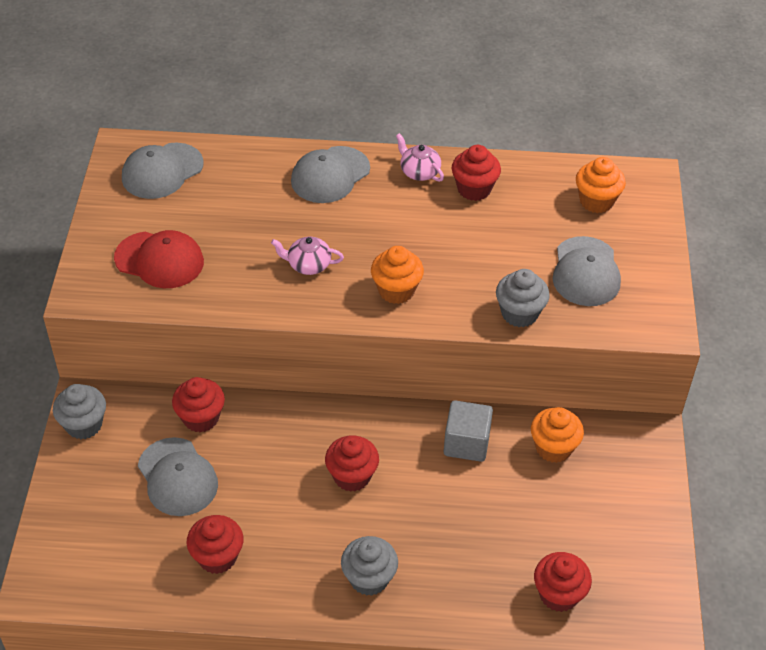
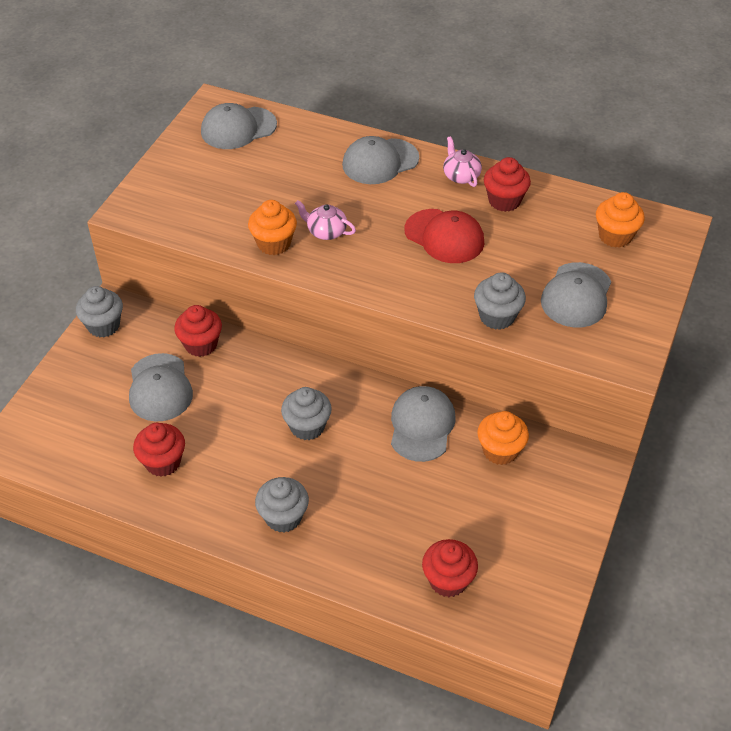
camera: 20 degrees right, 0 degrees up
(159, 260) = (202, 199): red cap -> red cap (444, 236)
(352, 476) = (307, 426): red cupcake -> grey cupcake
(396, 290) = (393, 270): orange cupcake -> orange cupcake (274, 243)
(466, 443) = (422, 425): grey cube -> grey cap

